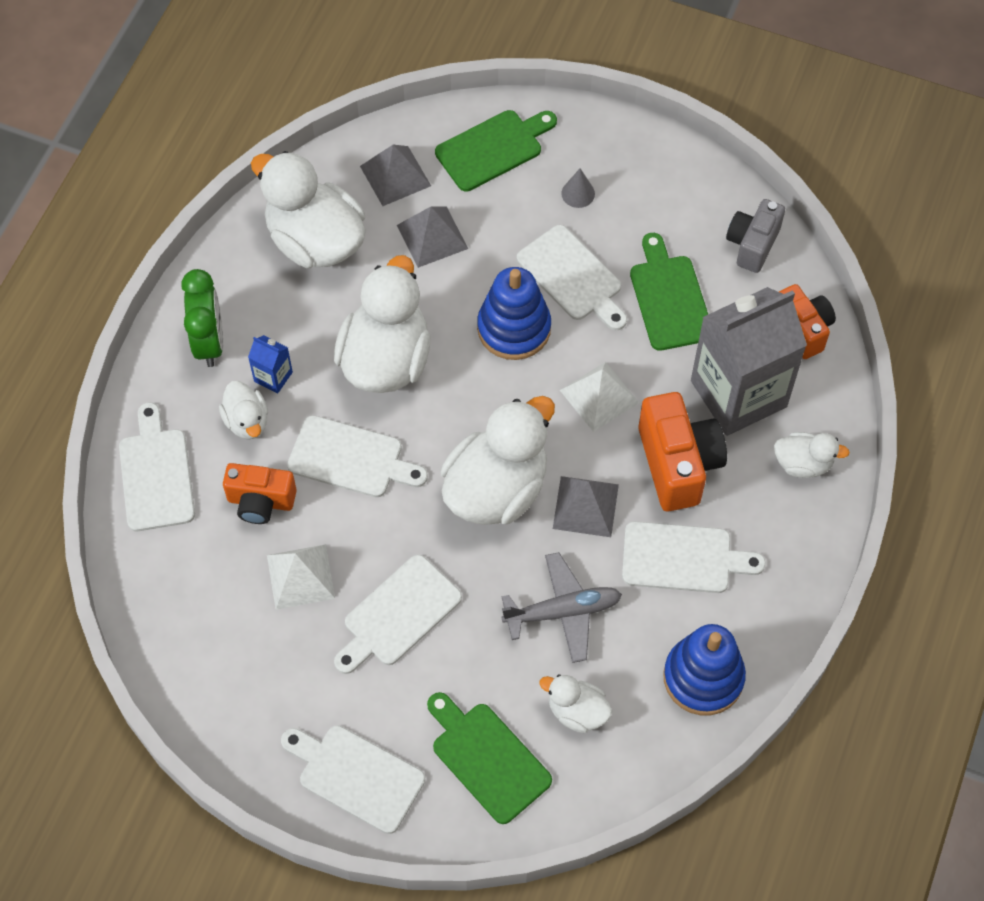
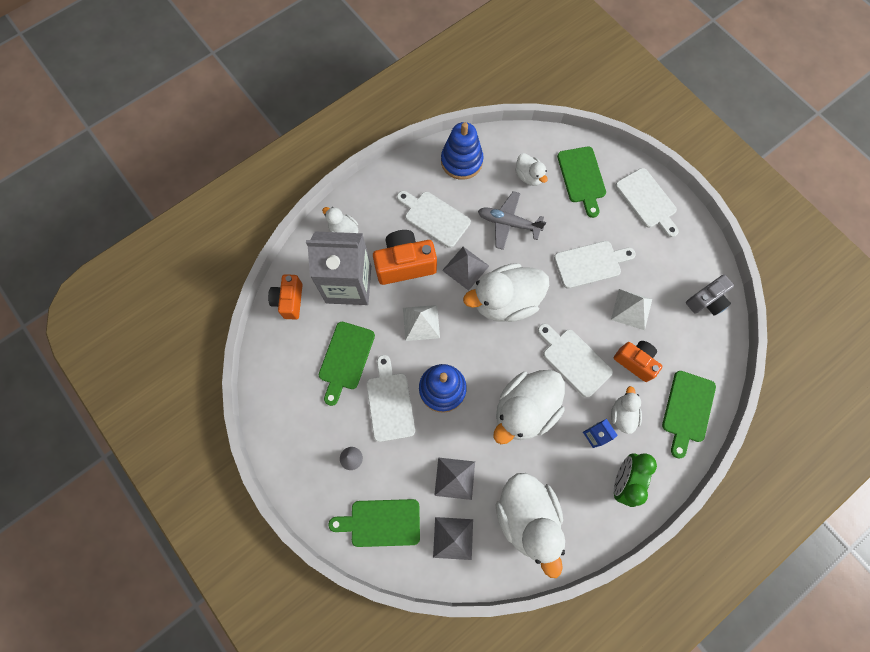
camera: 150 degrees left, 10 degrees up
(156, 474) = (687, 410): white cutting board -> green cutting board
(678, 464) = (405, 264): orange camera -> orange camera turned 60 degrees clockwise
(752, 244) = (277, 366): grey camera -> grey camera (706, 301)

